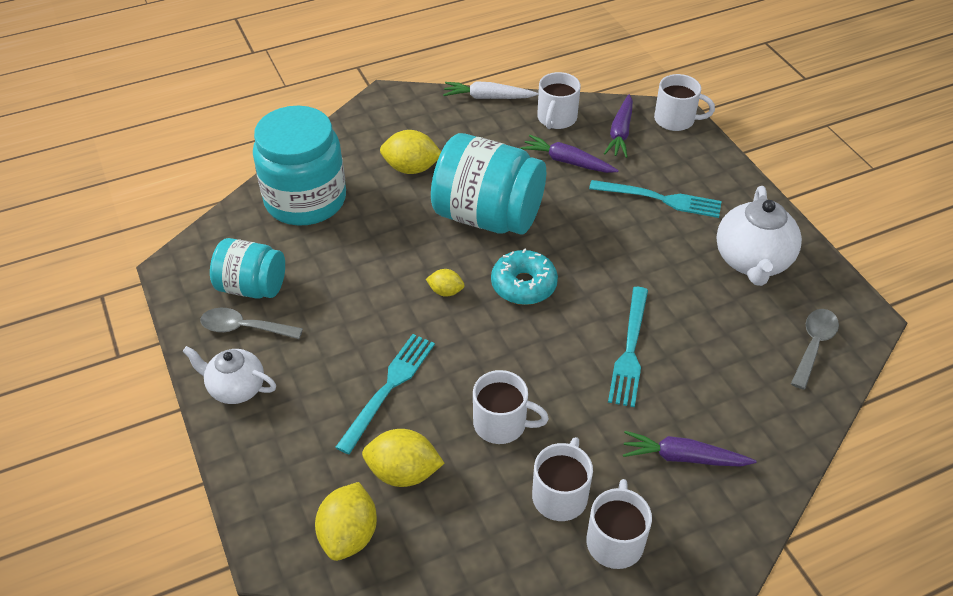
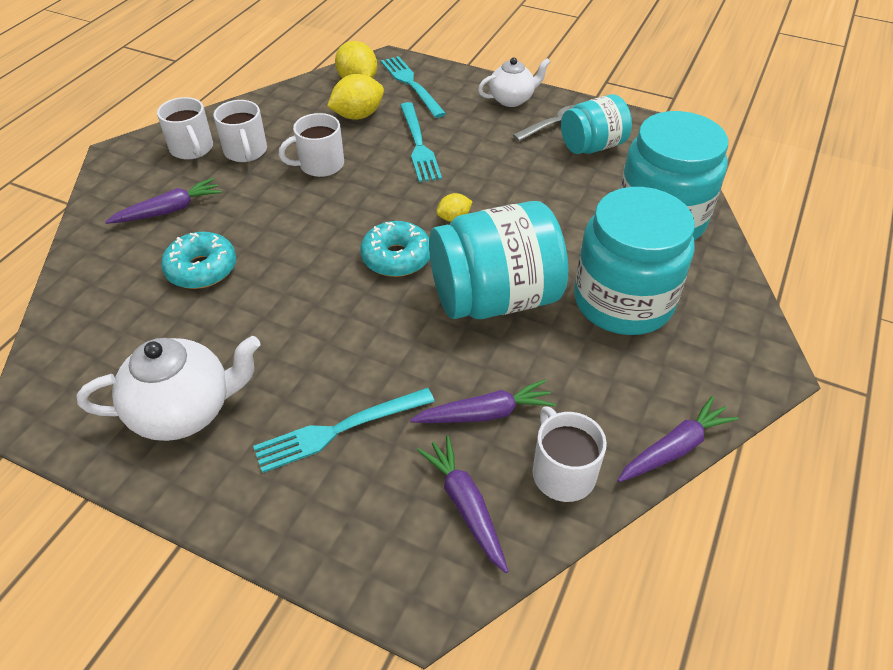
camera: 140 degrees right, 0 degrees up
(411, 168) = (623, 301): yellow lemon -> turquoise jar
(487, 97) = (675, 448): white carrot -> purple carrot
(630, 350) = (260, 257): turquoise fork -> turquoise fork (411, 84)
(675, 120) = (412, 589): white mug -> none
(685, 368) = (202, 269): none -> turquoise donut
(752, 262) = (185, 411): white teapot -> white teapot turned 105 degrees clockwise
(813, 345) = (82, 353): grey spoon -> none

